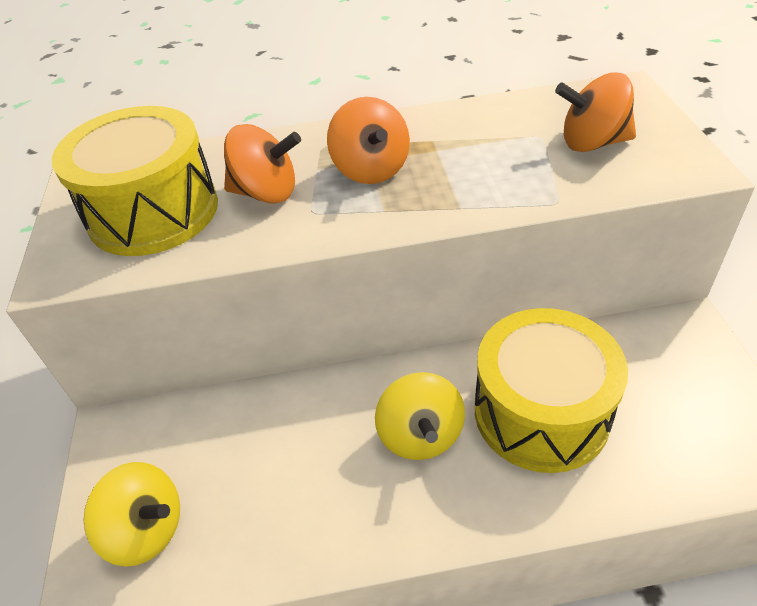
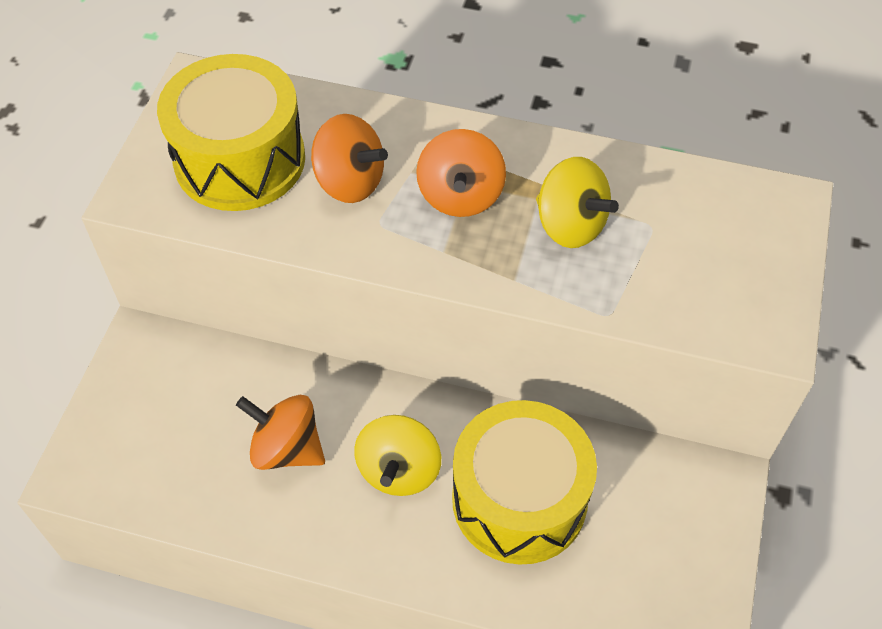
camera: 20 degrees right, 10 degrees up
(147, 530) = (135, 447): yellow spinning top -> yellow spinning top (570, 225)
(592, 143) = (696, 258): orange spinning top -> orange spinning top (286, 448)

